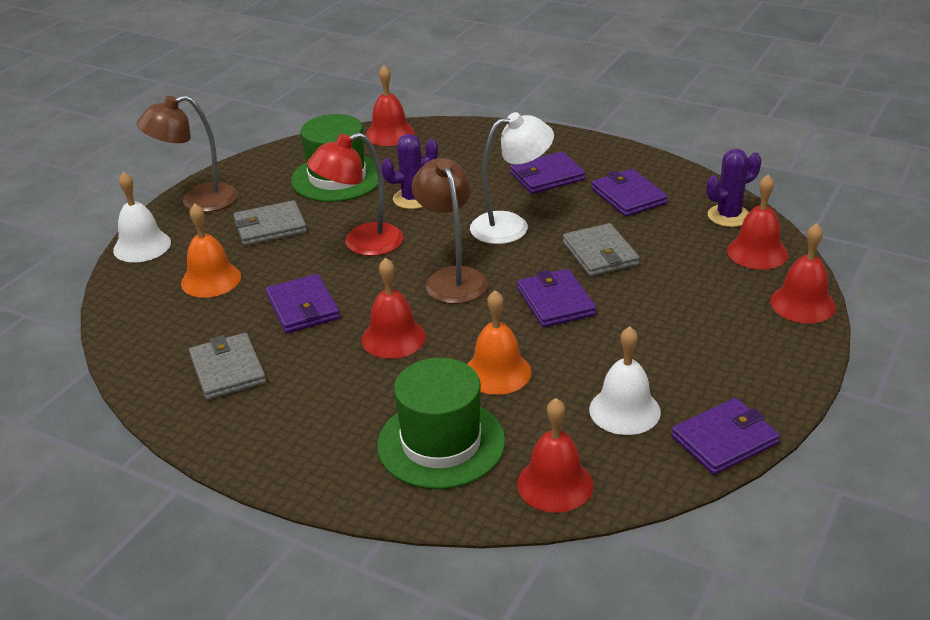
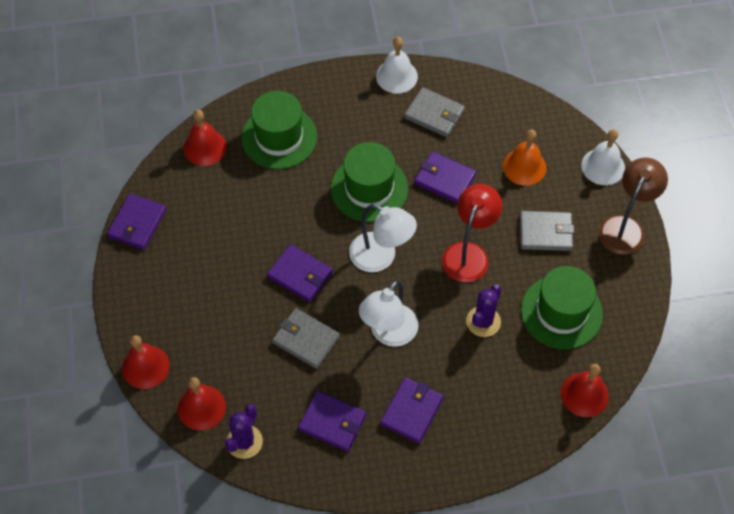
camera: 140 degrees right, 25 degrees up
(270, 227) = (545, 232): grey wallet -> grey wallet turned 60 degrees clockwise
(393, 338) = (369, 188): red bell -> green hat
(452, 278) = (381, 257): brown lamp -> white lamp
(497, 372) = (289, 199): orange bell -> none
(624, 410) = (201, 213): white bell -> white bell (396, 76)

